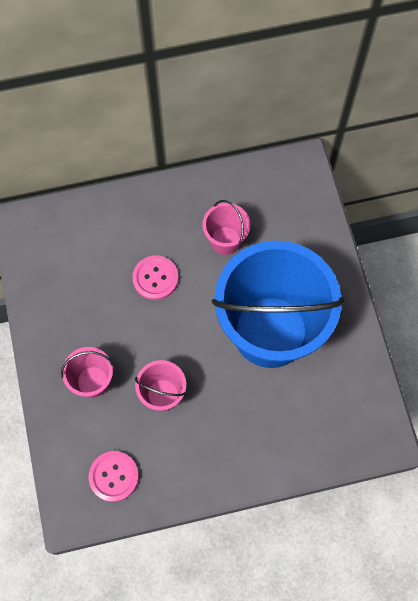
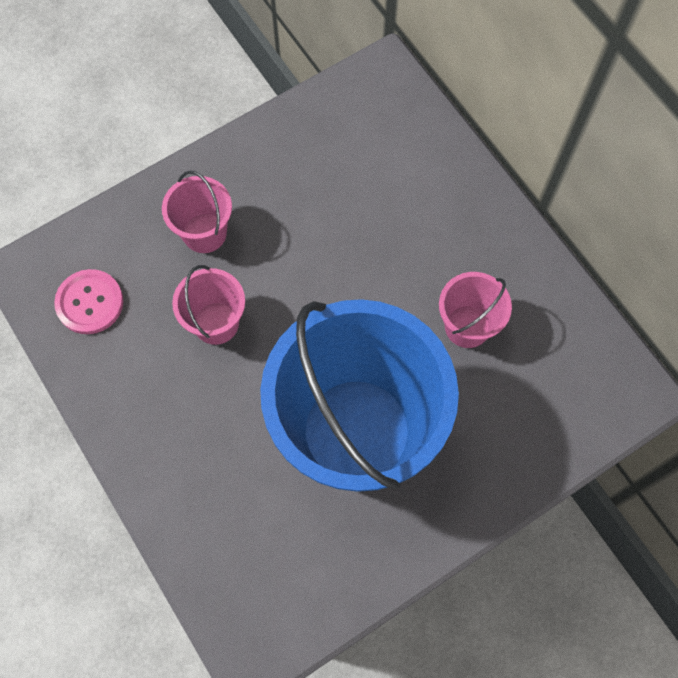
camera: 70 degrees right, 0 degrees up
(155, 278) = (374, 256): pink button -> none

